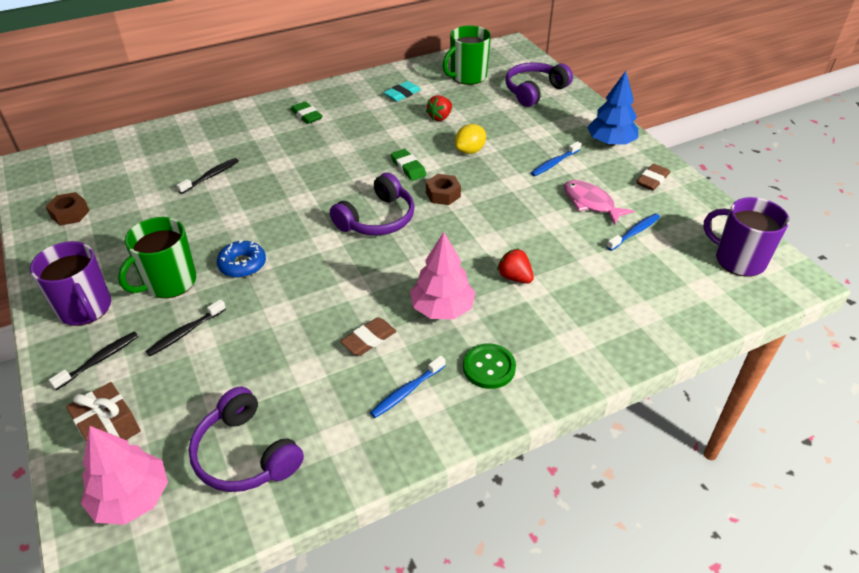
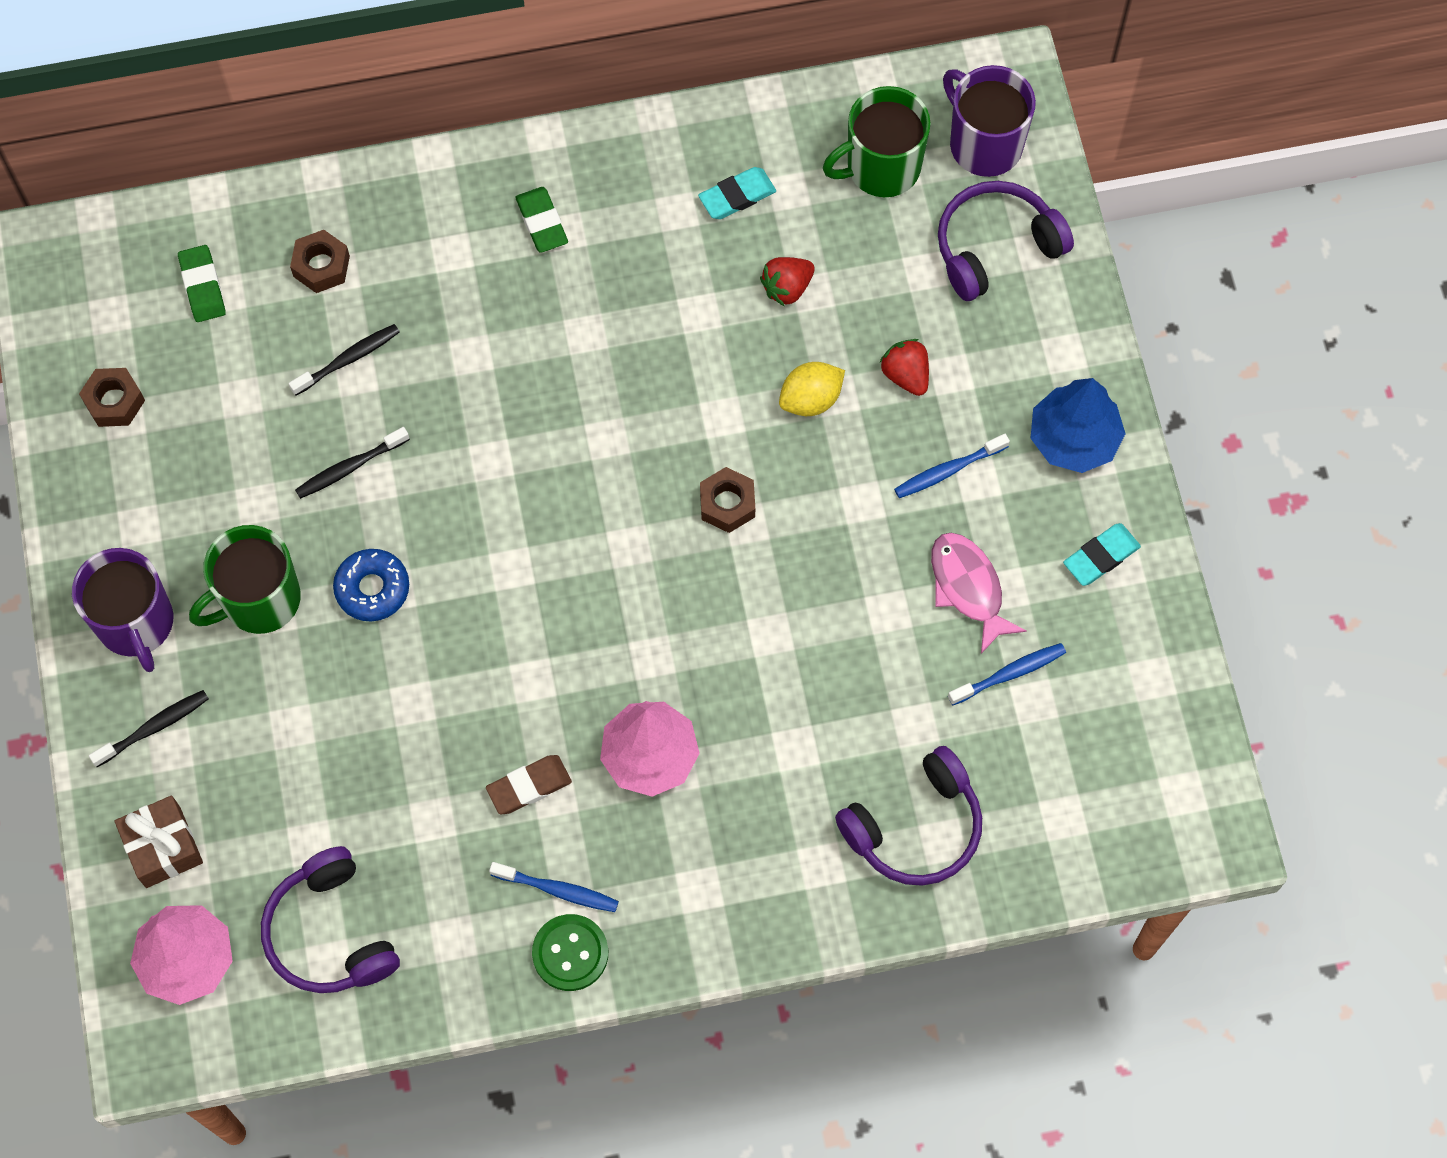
camera: 15 degrees right, 25 degrees up
(185, 332) = (274, 706): black toothbrush -> black toothbrush (349, 467)
(190, 146) = (321, 266): none -> brown nut
(377, 219) = (603, 537): purple headphones -> purple headphones (915, 827)
(406, 391) = (558, 890): blue toothbrush -> blue toothbrush turned 135 degrees counterclockwise
(408, 167) = (688, 419): green eraser -> green eraser (202, 286)
(489, 367) = (682, 879): green button -> green button (570, 953)
(514, 277) = (779, 721): red strawberry -> red strawberry (906, 375)
(652, 180) = (1101, 556): brown eraser -> turquoise eraser
(738, 260) = (1146, 775): purple mug -> purple mug (984, 144)

